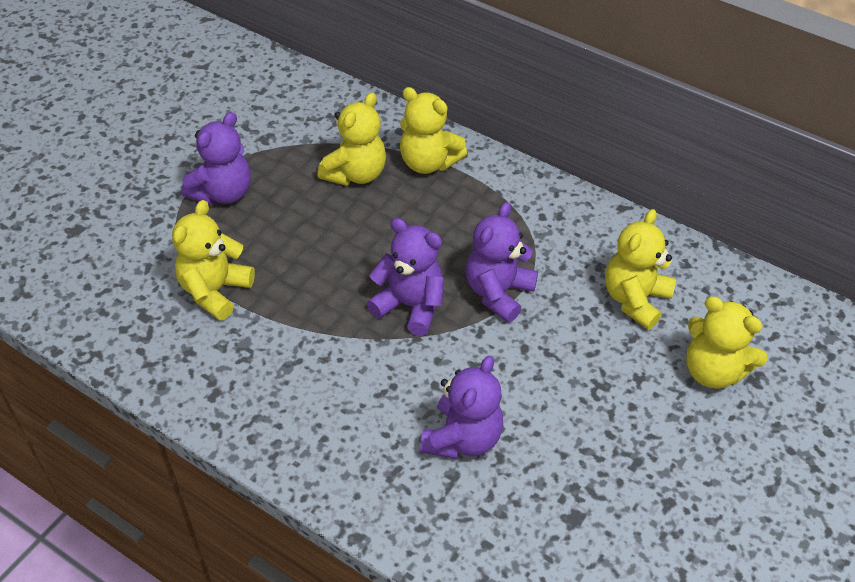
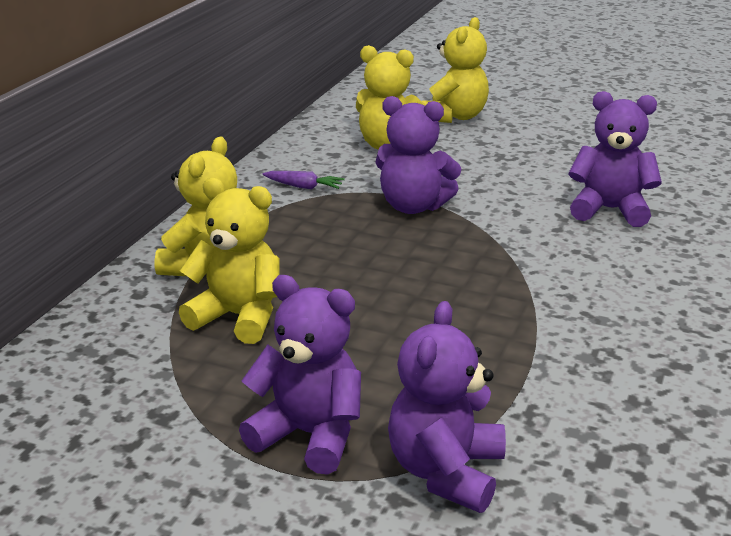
camera: 100 degrees left, 20 degrees down
(215, 291) = (516, 399): yellow teddy bear -> none
(410, 306) = (459, 252): purple teddy bear -> purple teddy bear (446, 472)
(549, 227) = (304, 187): none -> purple carrot

